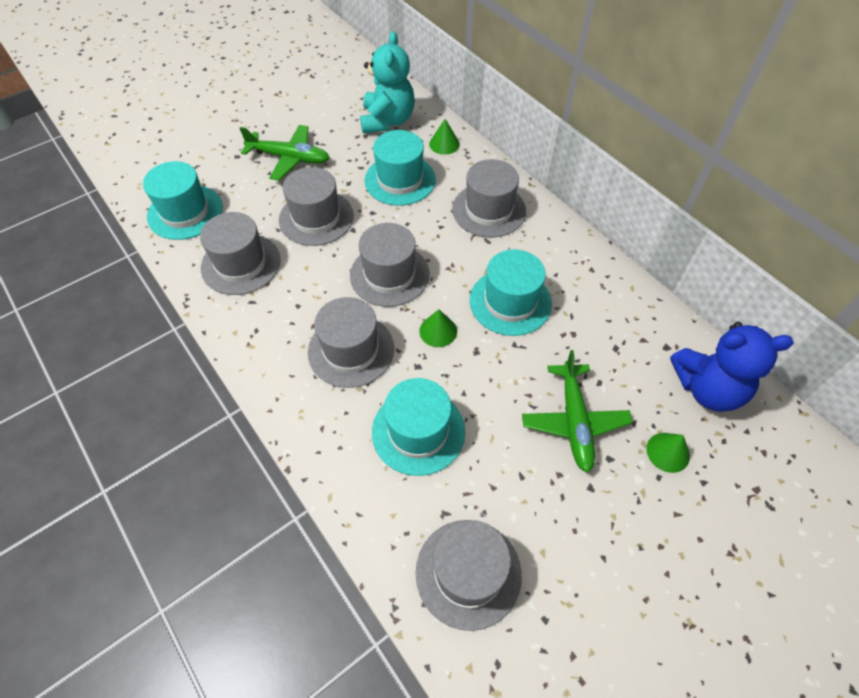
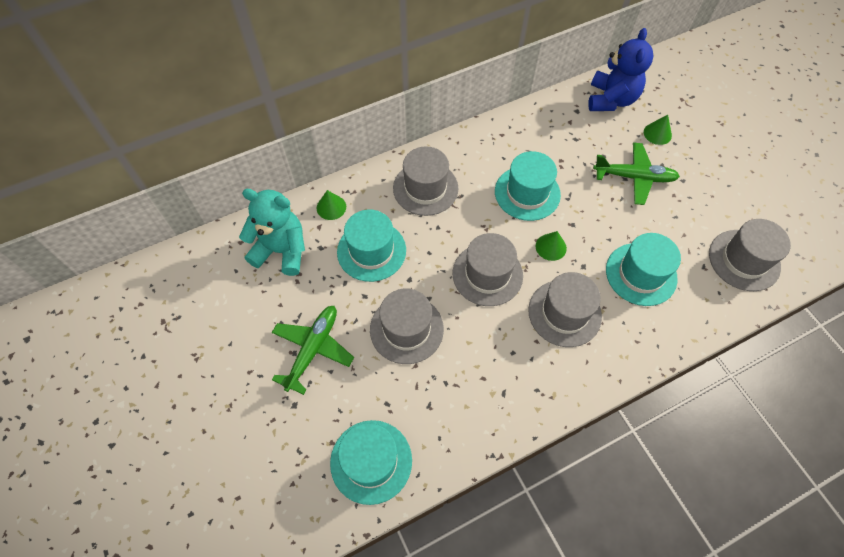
camera: 80 degrees left, 5 degrees up
(241, 264) = (455, 402): grey hat -> none

